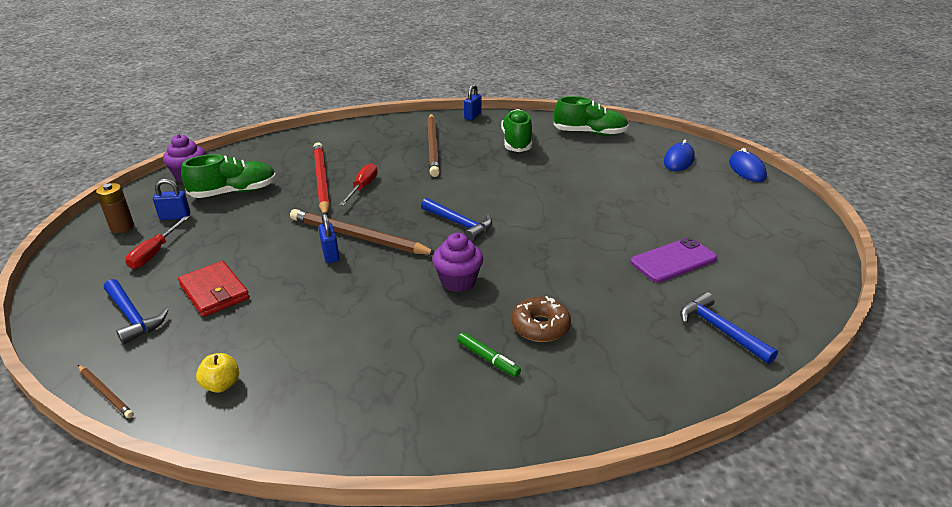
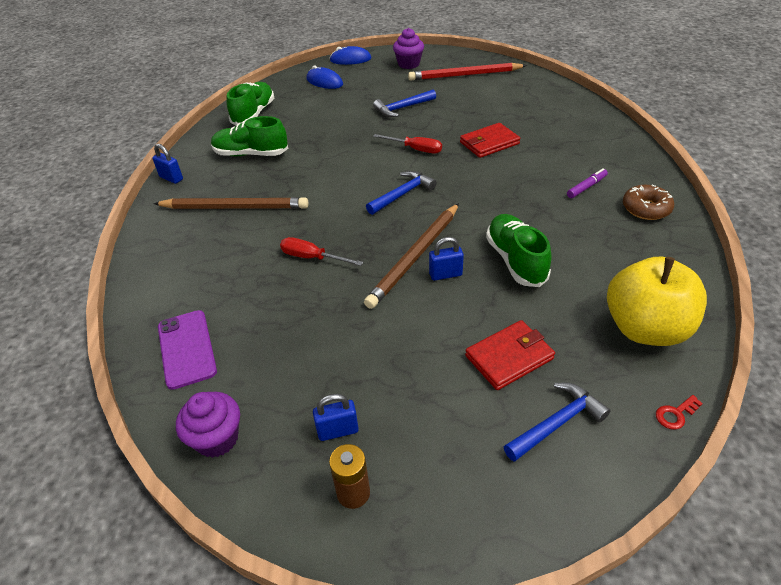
camera: 80 degrees left, 10 degrees up
(106, 392) = (675, 414): brown pencil -> red key
(155, 253) = (426, 433): red screwdriver -> red screwdriver (415, 149)
(175, 217) = (338, 431): blue padlock -> blue padlock turned 75 degrees clockwise
(222, 385) = (645, 328): yellow apple -> yellow apple, size x2.47
(234, 192) = (286, 375): green shoe -> green shoe (515, 260)
(321, 181) = (284, 292): red pencil -> red pencil (464, 75)
(458, 281) = (493, 197): purple cupcake -> purple cupcake (408, 64)
(488, 359) = (586, 187): green marker -> purple marker
(540, 326) = (548, 163): brown donut -> brown donut (646, 208)
(577, 278) = (489, 143): none -> red wallet
(673, 260) = (469, 104): purple phone -> purple phone (186, 349)
(720, 330) = (544, 100): blue hammer -> blue hammer (402, 108)

